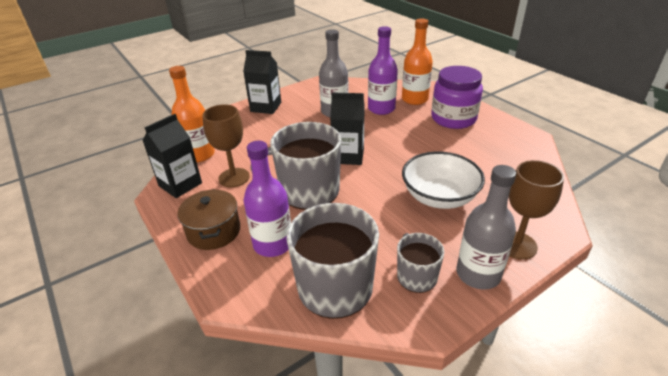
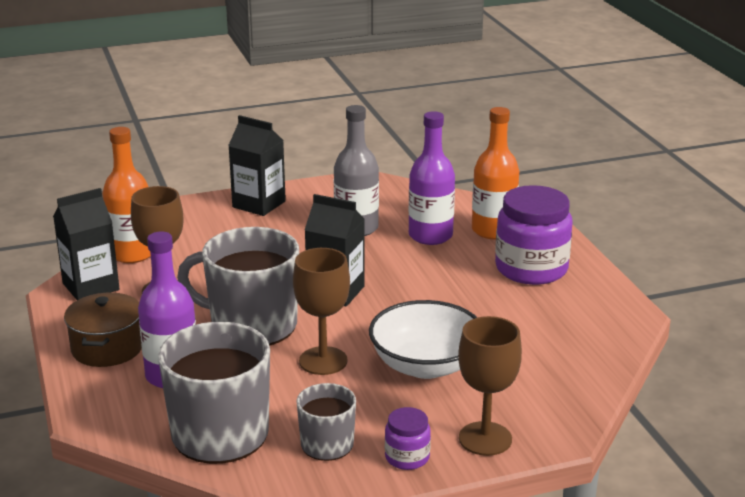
camera: 15 degrees right, 10 degrees down
(371, 208) = (323, 361): none -> brown goblet
(478, 274) = (407, 457): grey bottle -> purple jar

